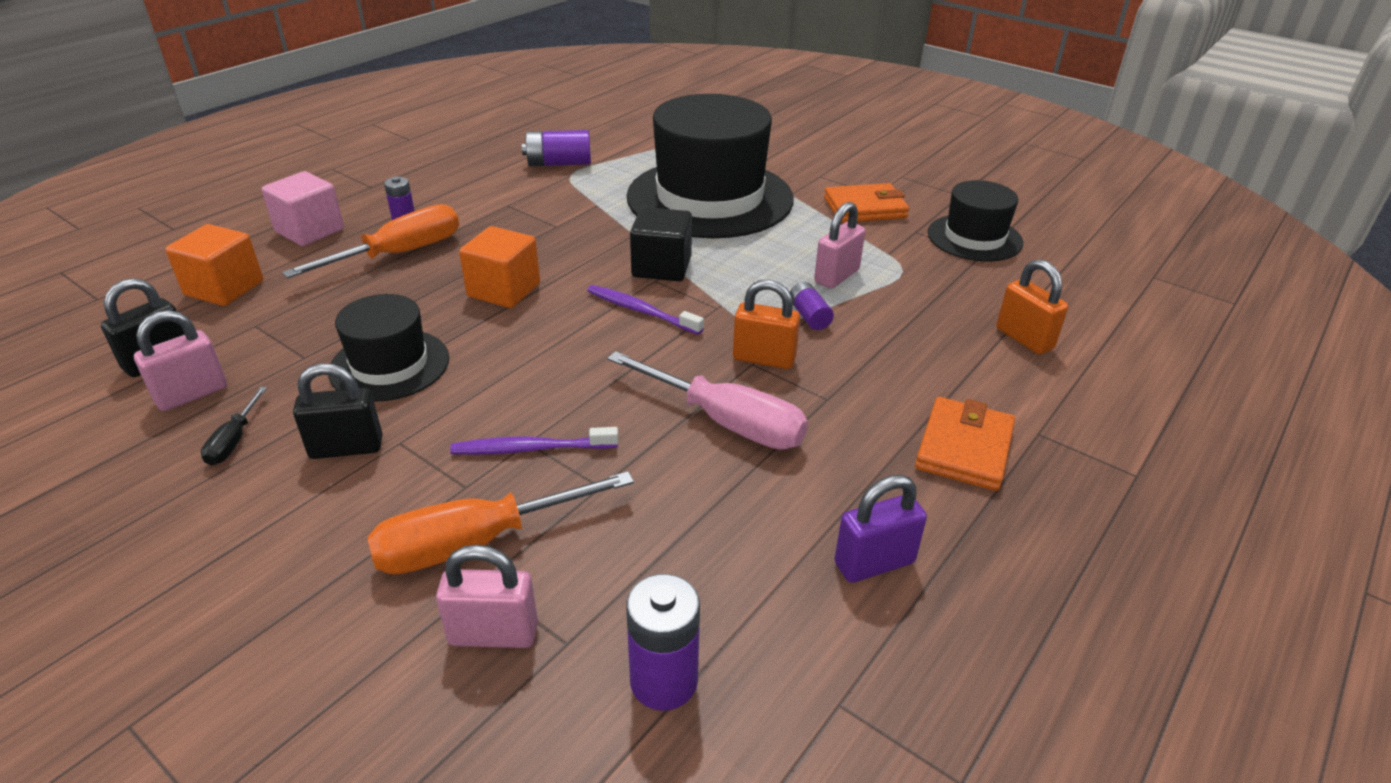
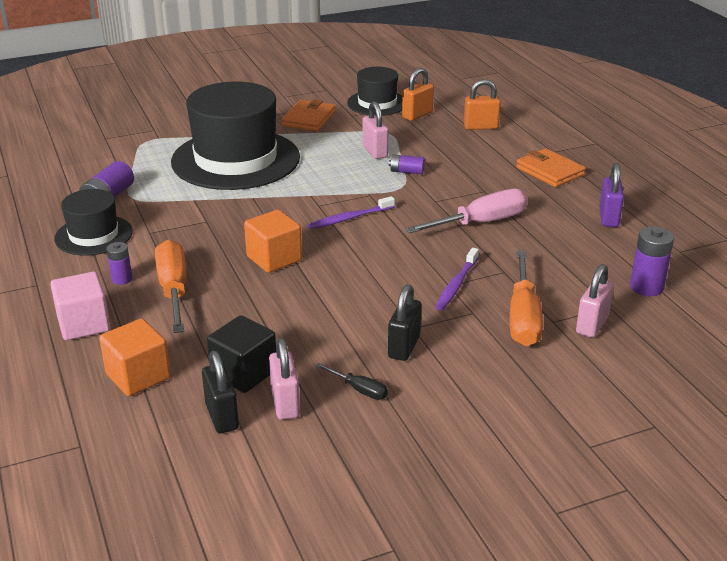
camera: 60 degrees left, 5 degrees down
(389, 365) = (324, 317): black hat -> black hat (93, 235)
(661, 267) = (305, 199): black cube -> black cube (244, 373)
(764, 359) = (434, 196): orange padlock -> orange padlock (417, 115)

